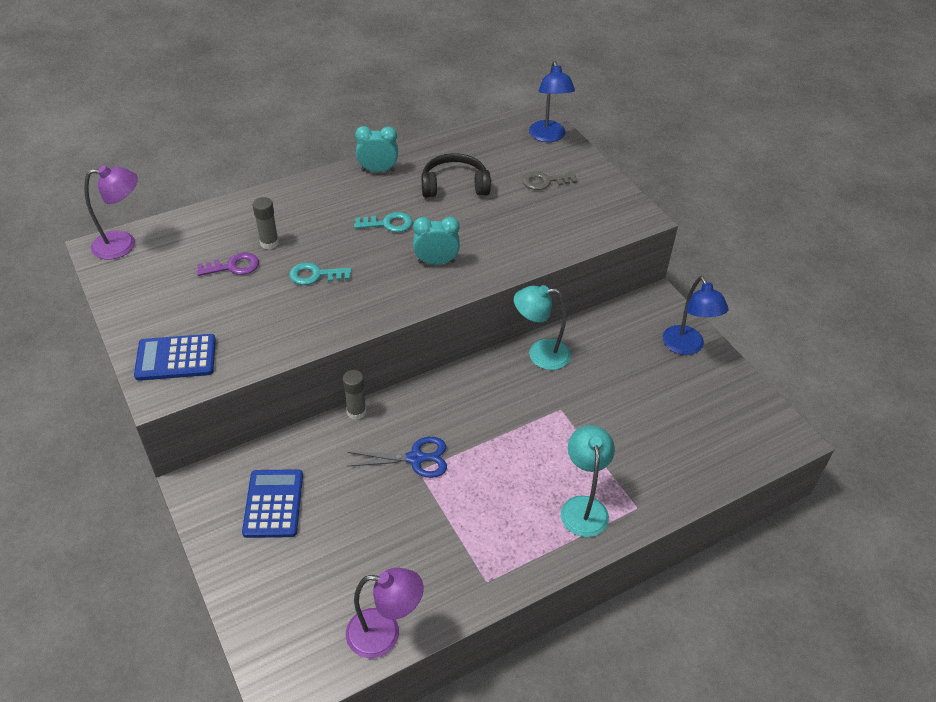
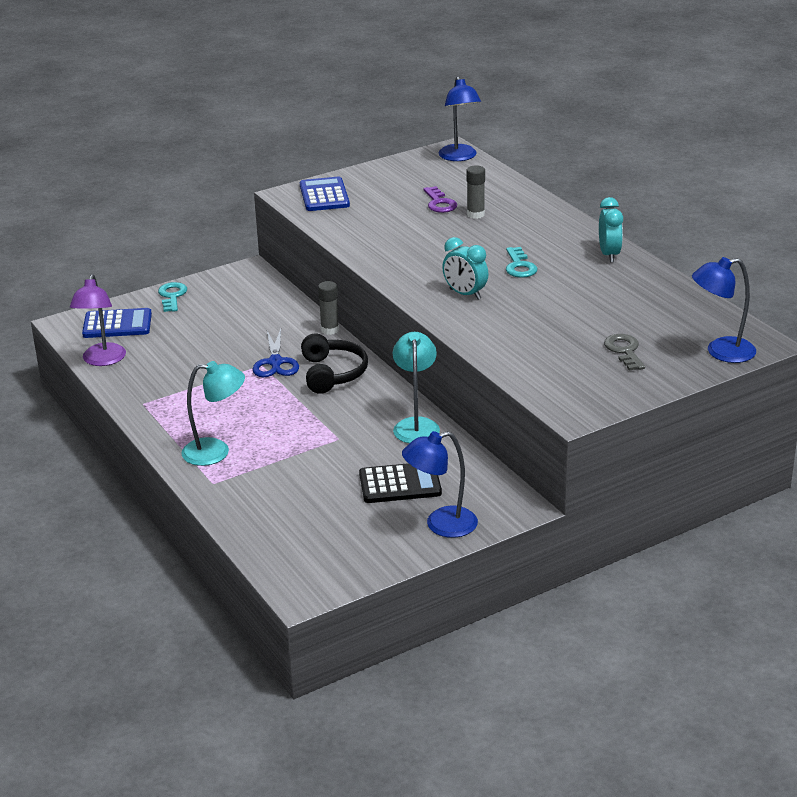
camera: 90 degrees right, 15 degrees down
(123, 244) = (459, 157): purple lamp -> blue lamp
(273, 504) = (229, 303): blue calculator -> blue calculator (117, 324)
(315, 275) = (434, 239): turquoise key -> turquoise key (172, 296)
(436, 262) = (465, 294): turquoise clock -> turquoise clock turned 135 degrees clockwise
(454, 185) = (597, 297): black headphones -> black headphones (332, 373)
(631, 369) = (400, 484): none -> black calculator

